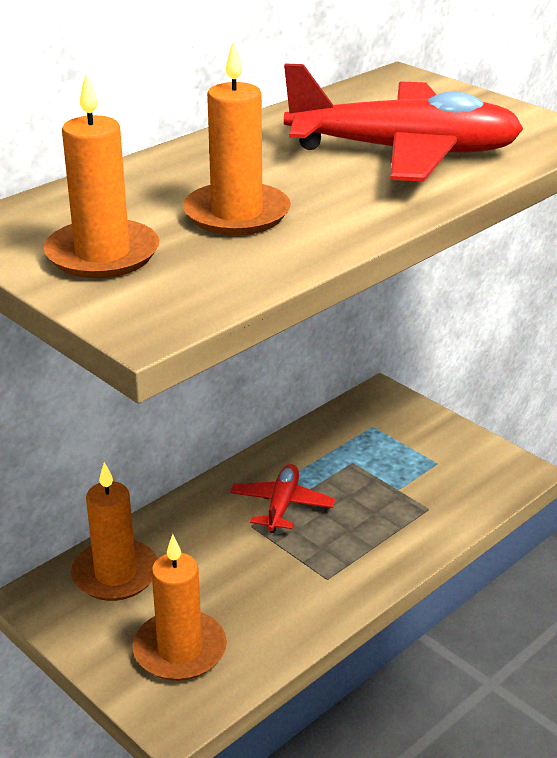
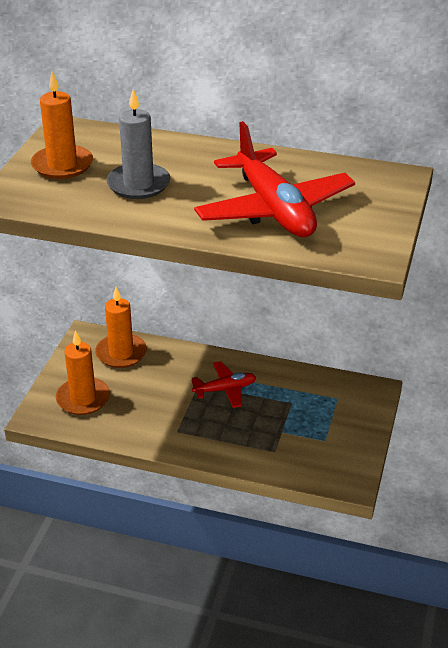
camera: 60 degrees right, 5 degrees up
(236, 214) = (138, 184): orange candle -> grey candle

